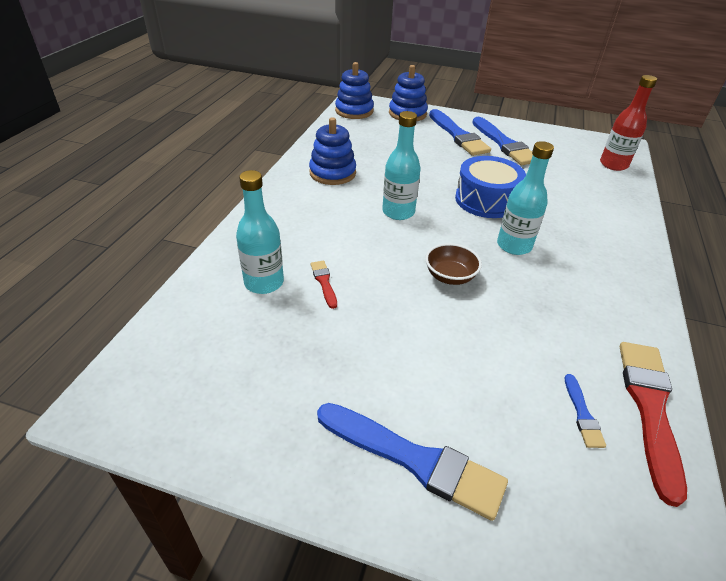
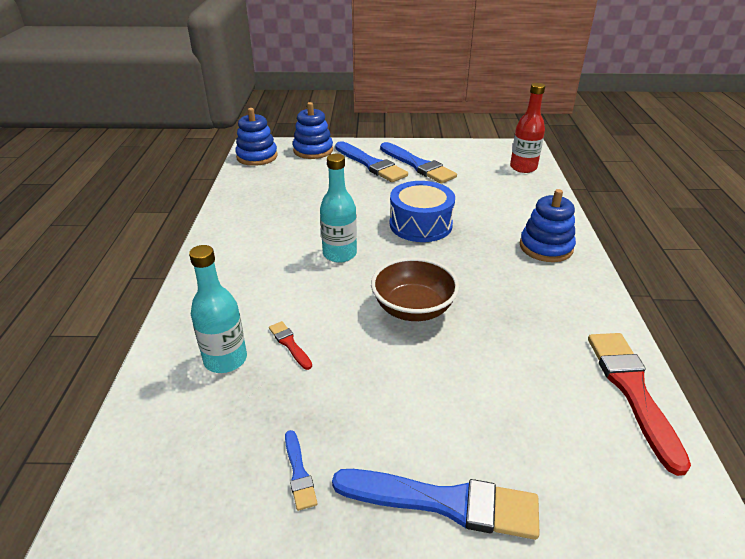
camera: 15 degrees left, 5 degrees down
(332, 173) = (257, 226): blue stacking toy -> blue stacking toy (546, 247)
(450, 276) = (413, 308): brown bowl -> brown bowl, size x1.53
(514, 246) = (462, 264): turquoise bottle -> none
(582, 414) = (578, 412): blue brush -> blue brush (299, 472)

